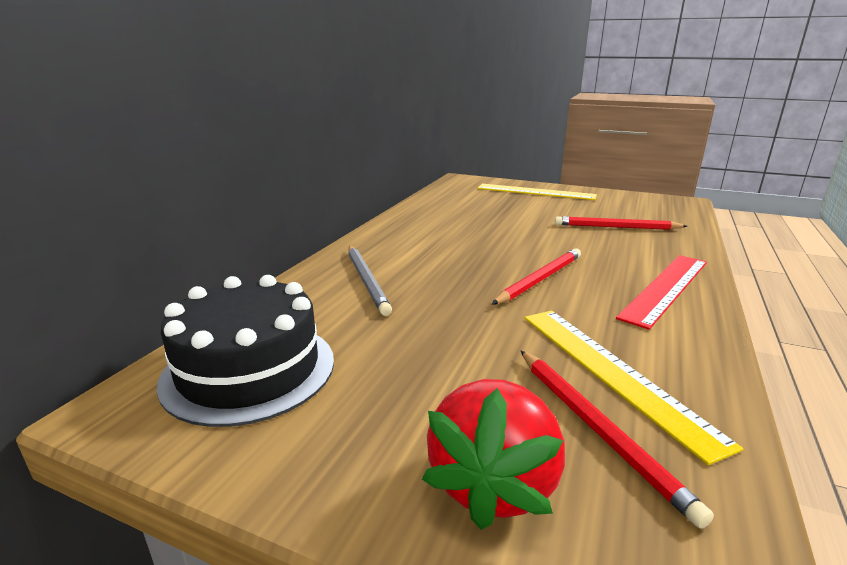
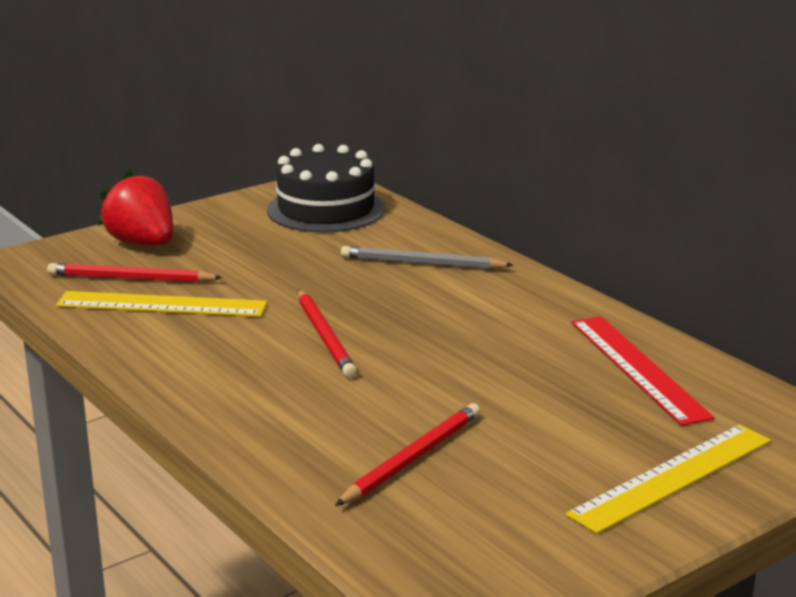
camera: 120 degrees right, 0 degrees up
(666, 288) = (222, 390): red ruler -> red ruler (638, 368)

